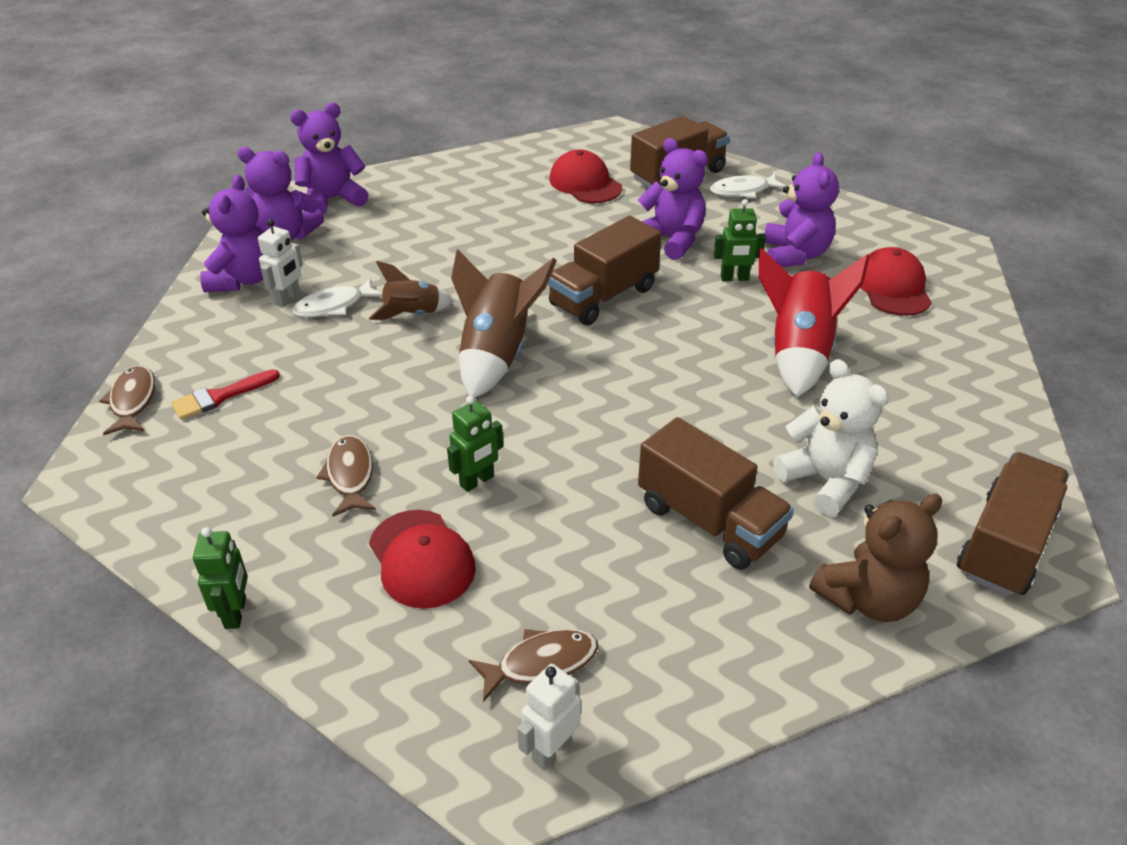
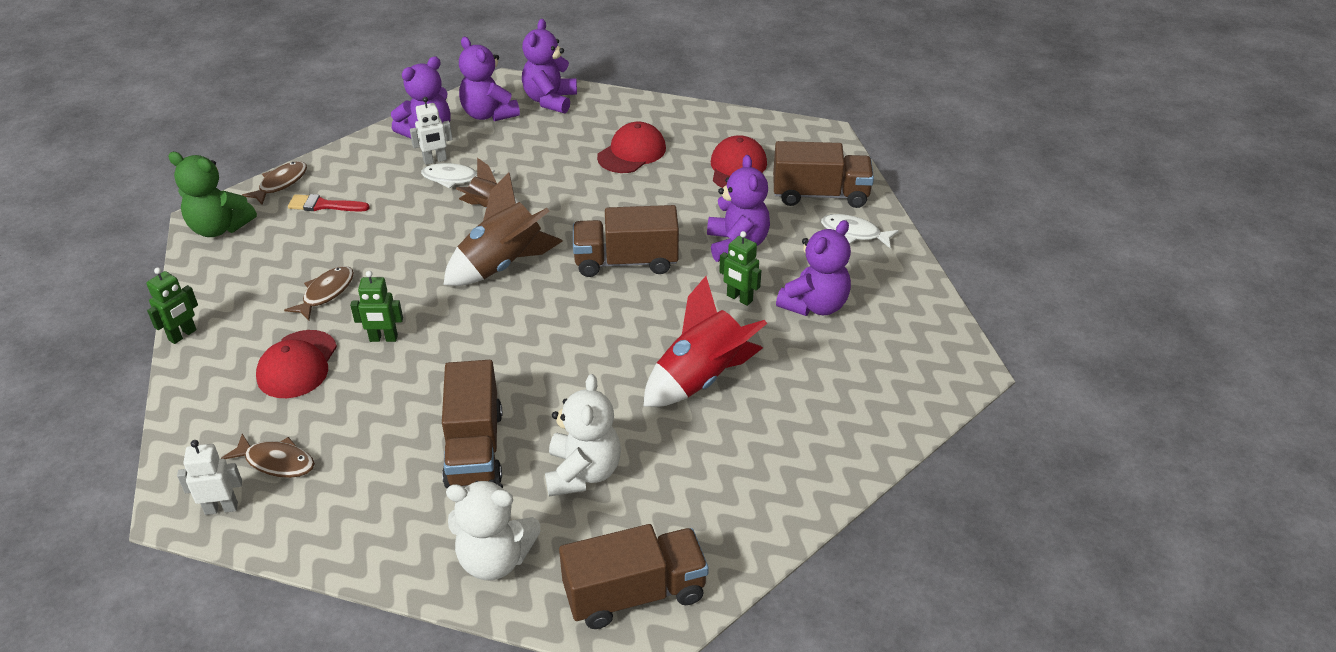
camera: 40 degrees right, 0 degrees up
(117, 481) = (219, 228): none -> green teddy bear
(332, 199) = (550, 100): purple teddy bear -> purple teddy bear turned 90 degrees counterclockwise
(868, 599) = (495, 559): brown teddy bear -> white teddy bear
(892, 287) = (854, 373): red cap -> red cap (632, 153)

